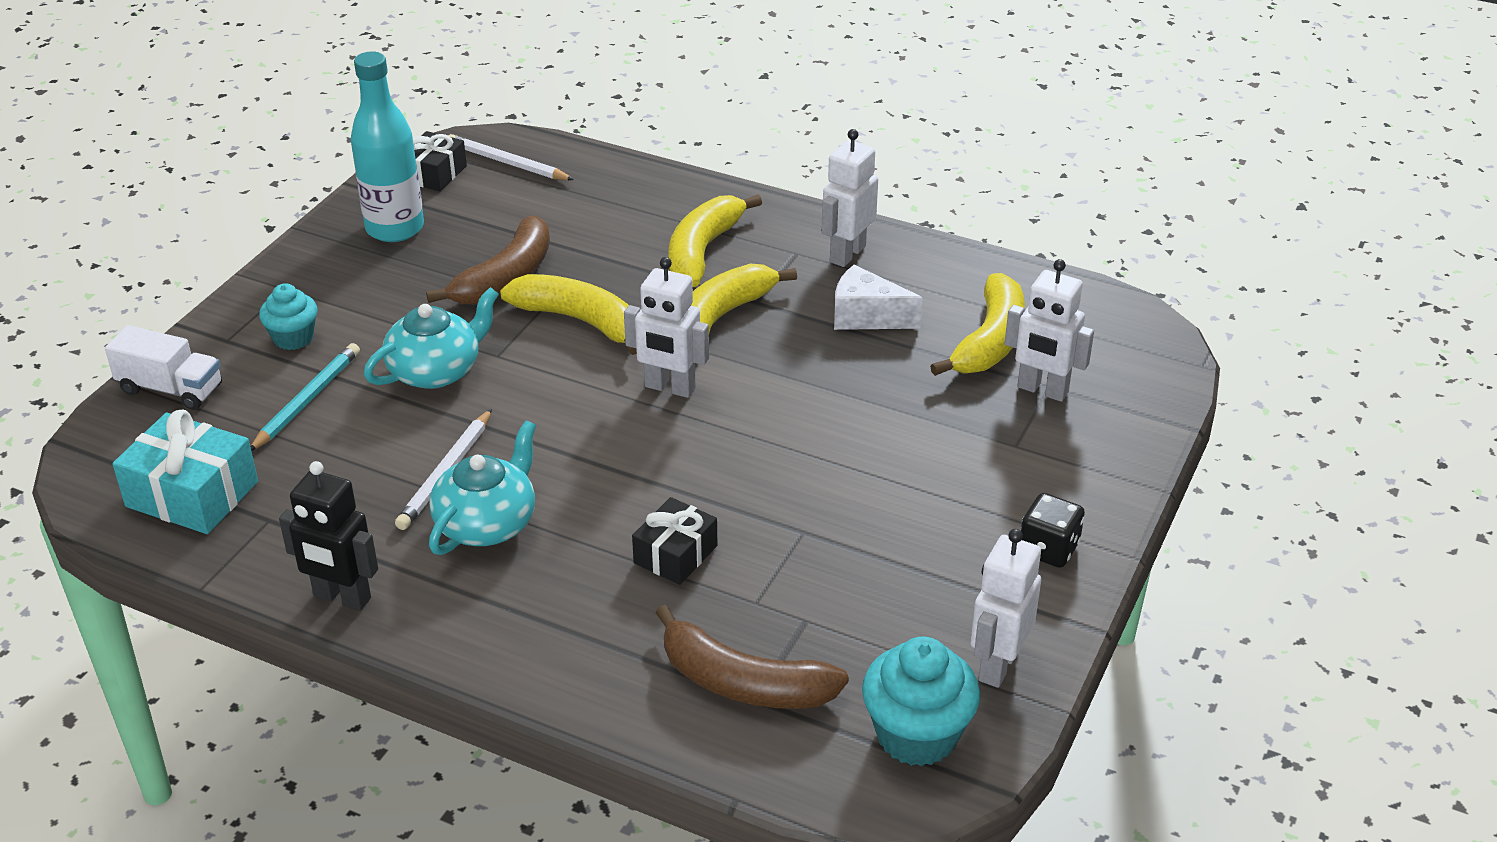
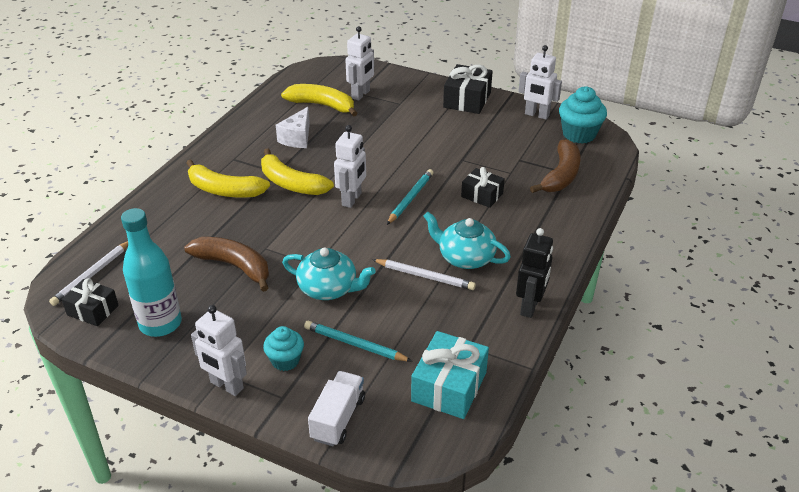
camera: 90 degrees left, 0 degrees up
(436, 371) = (329, 289): turquoise teapot -> turquoise teapot turned 150 degrees clockwise
(580, 321) = (285, 233): yellow banana -> none
(669, 458) = (410, 198): none -> turquoise pencil
(847, 254) = (239, 142): white robot -> white robot (226, 386)
(1048, 549) = (467, 100): black dice -> black gift

